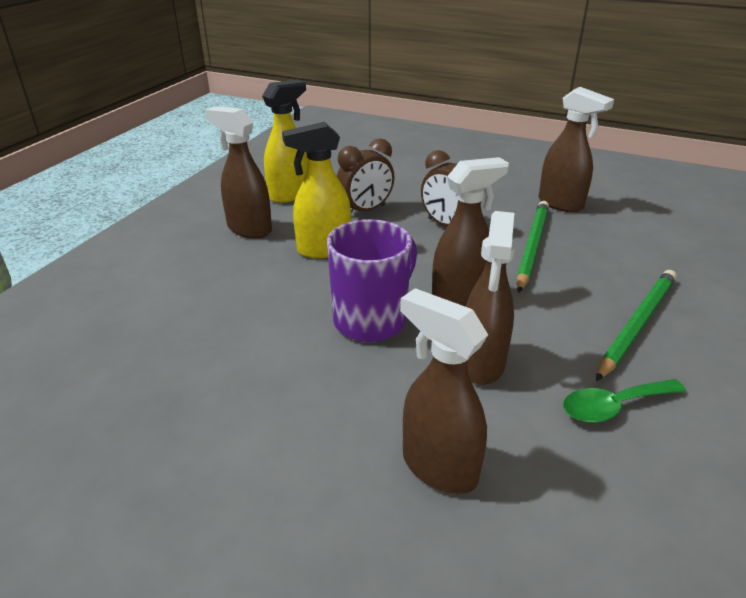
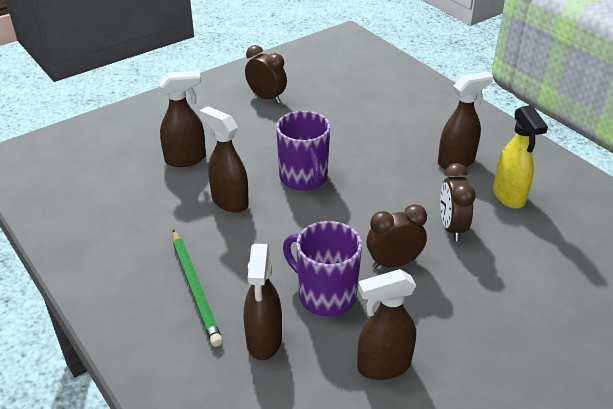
camera: 120 degrees right, 5 degrees up
(165, 452) = (266, 97): none -> brown clock
(323, 249) = (402, 186): yellow spray bottle -> none
(460, 297) = (294, 223): brown spray bottle -> brown spray bottle (264, 341)
(532, 246) = (325, 295): green pencil -> purple mug
(613, 406) = (155, 231): green spoon -> none

